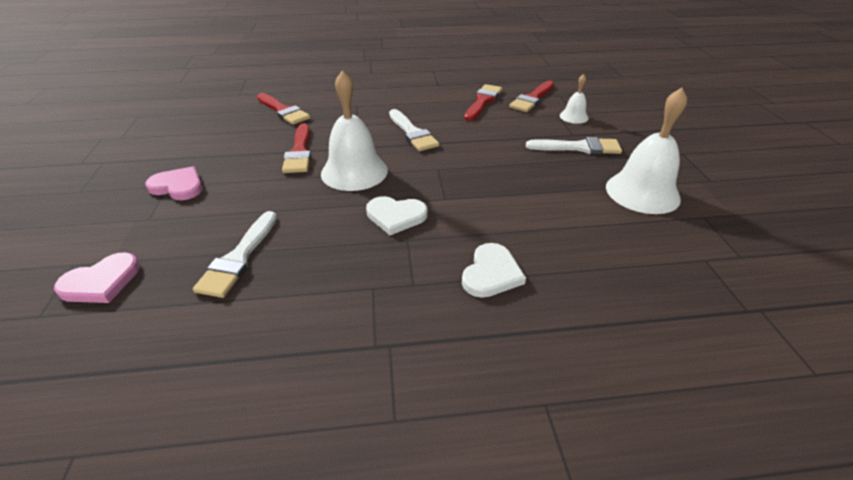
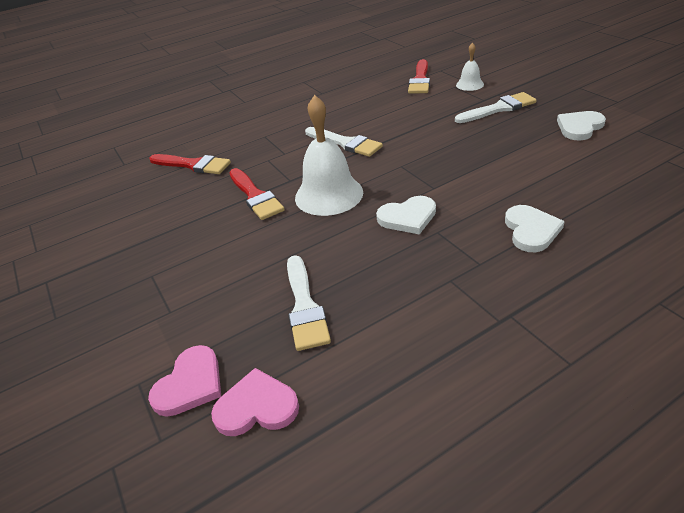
camera: 20 degrees left, 0 degrees up
(178, 186) = (164, 271): pink heart -> pink heart (256, 407)
(483, 101) = (379, 95): red brush -> none
(642, 192) = (579, 127): white bell -> white heart

